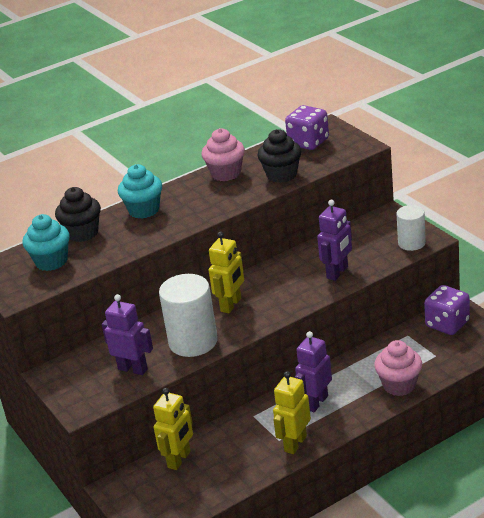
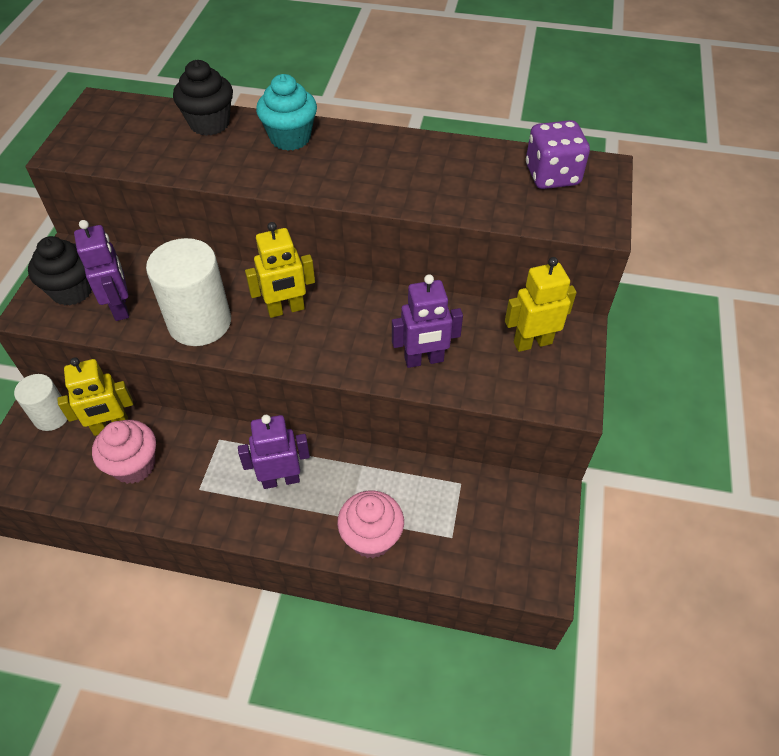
camera: 40 degrees right, 20 degrees up
(51, 261) = (142, 135): turquoise cupcake -> none
(226, 173) = (419, 152): pink cupcake -> pink cupcake (134, 465)
(281, 175) = (464, 196): black cupcake -> black cupcake (72, 290)
(295, 444) = (203, 508): yellow robot -> yellow robot (532, 342)
(411, 243) = (546, 390): white cylinder -> white cylinder (51, 416)
(447, 324) = (514, 509): purple dice -> none

